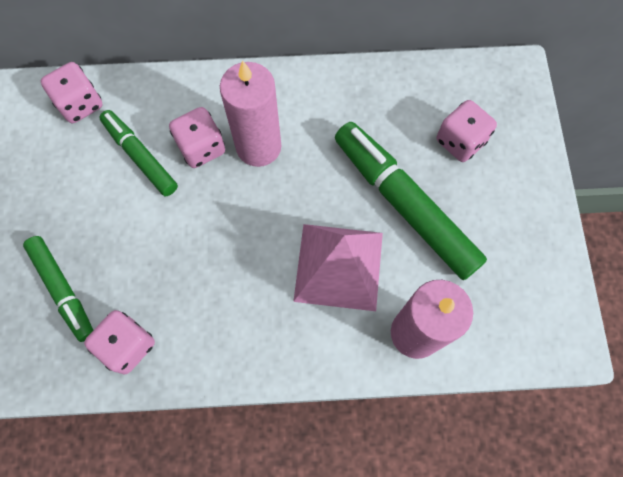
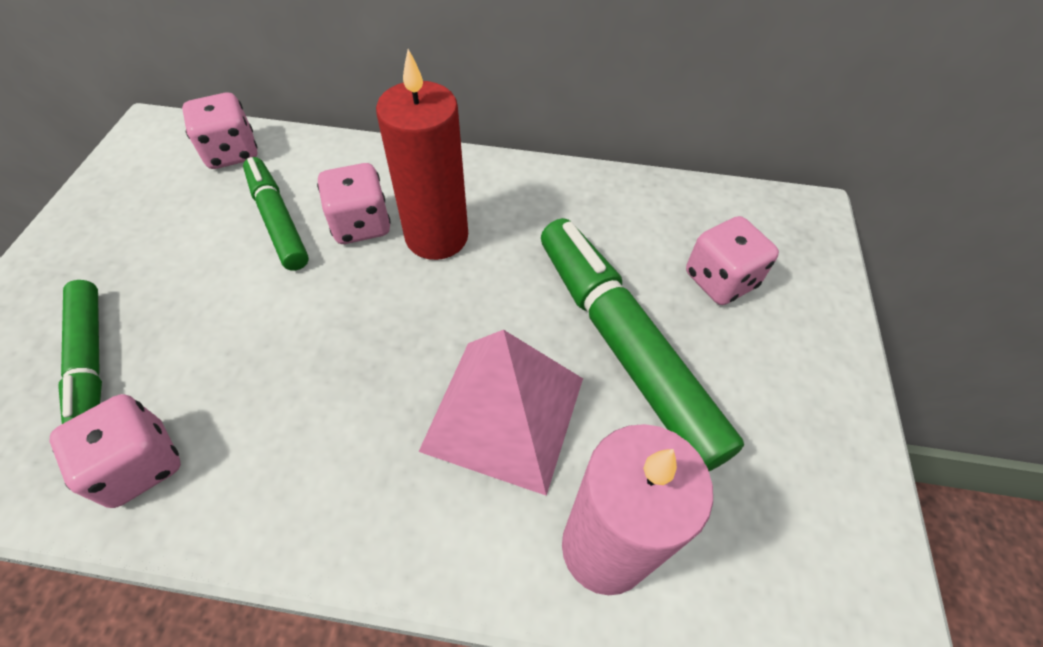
camera: 10 degrees right, 15 degrees down
(258, 147) = (436, 236): pink candle -> red candle

